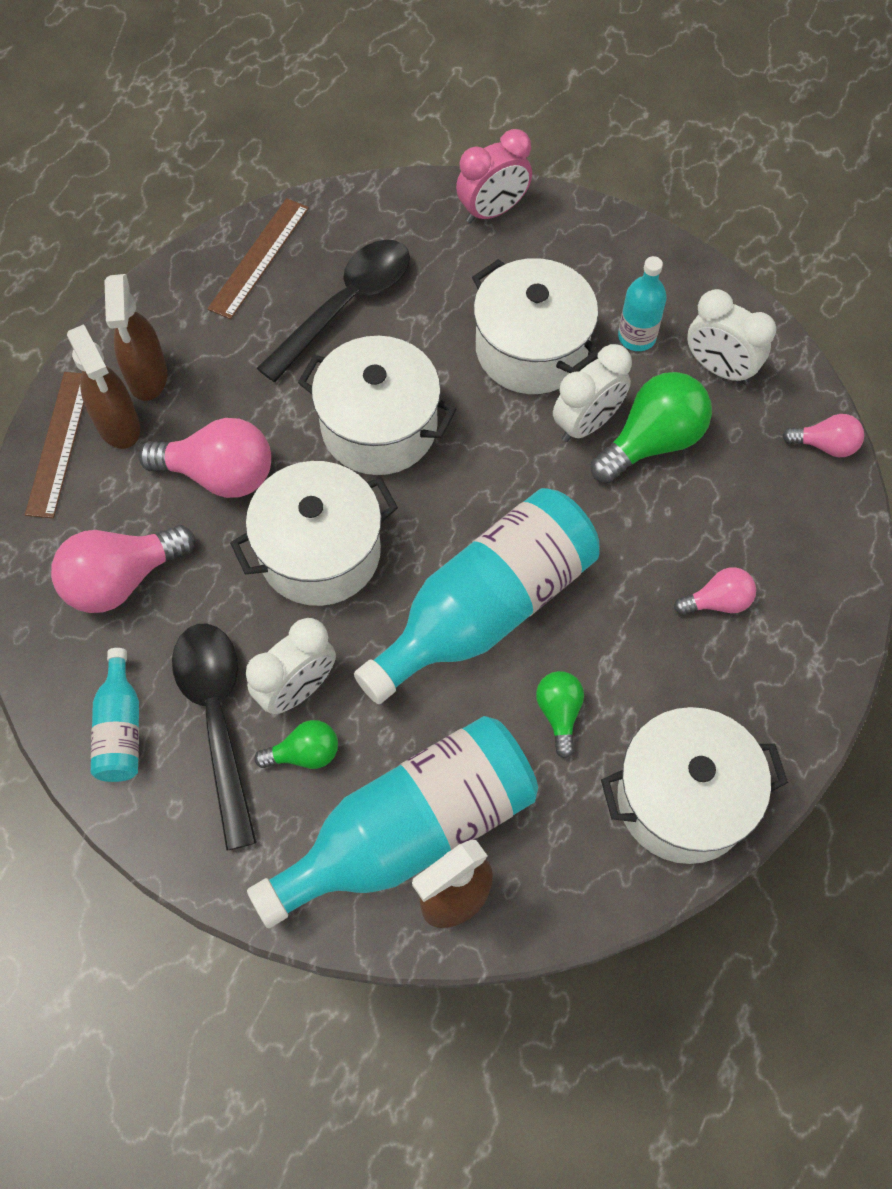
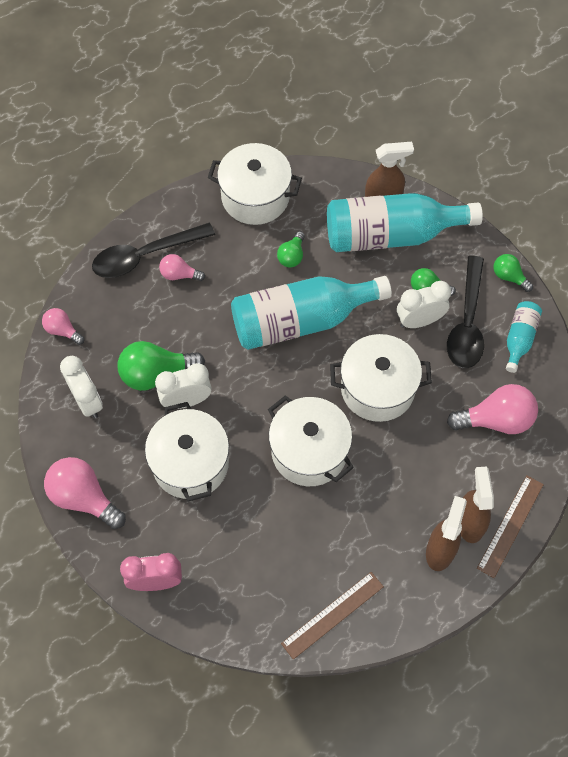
camera: 155 degrees left, 0 degrees up
(171, 839) = (509, 277): none -> green light bulb
(219, 475) = (418, 461): pink light bulb -> pink light bulb (84, 498)
(346, 305) = (290, 548): black spoon -> black spoon (145, 256)
(637, 337) = (122, 443): turquoise bottle -> none

